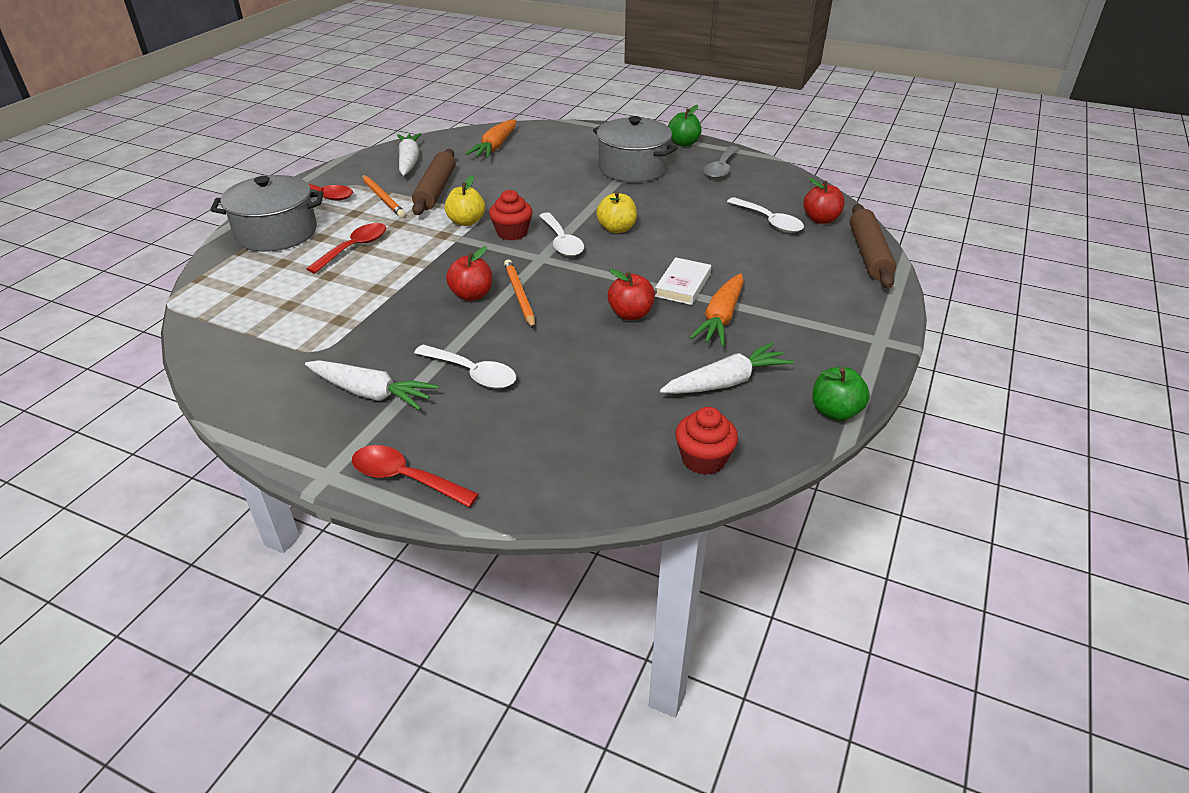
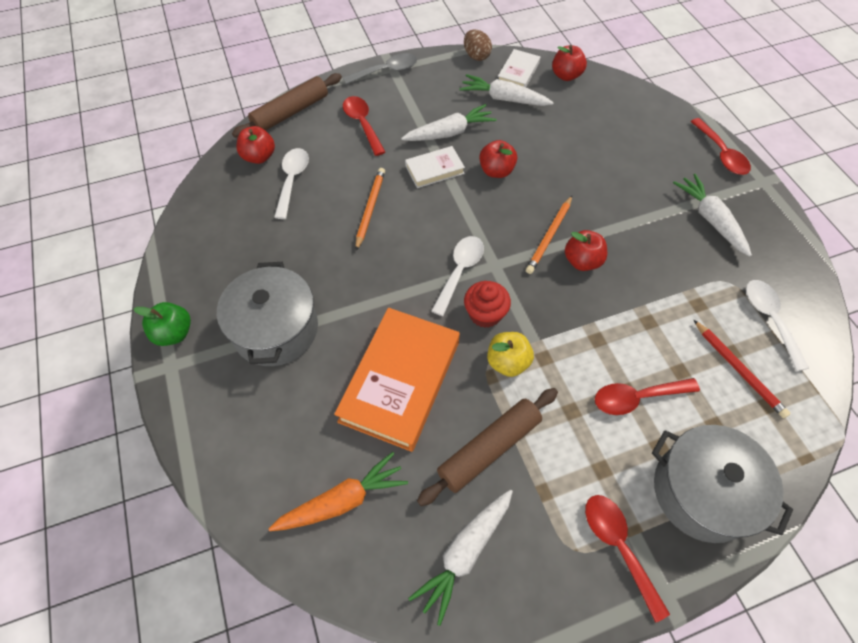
camera: 135 degrees left, 20 degrees up
(278, 297) = (738, 370): none -> red pencil
(382, 198) = (554, 479): orange pencil -> orange pencil (370, 209)
(473, 373) = (636, 193): white spoon -> white spoon (769, 319)
(525, 186) = (400, 381): none -> orange book
(616, 229) = (402, 255): yellow apple -> none
(703, 459) = (566, 75): red cupcake -> red apple
(721, 168) = (214, 266): grey spoon -> grey spoon (386, 71)
(721, 318) = (449, 133): orange carrot -> white carrot
(759, 423) = (518, 73): none -> white book
(801, 280) = (362, 124): none -> red spoon
(835, 412) = (476, 56): green apple -> brown egg

